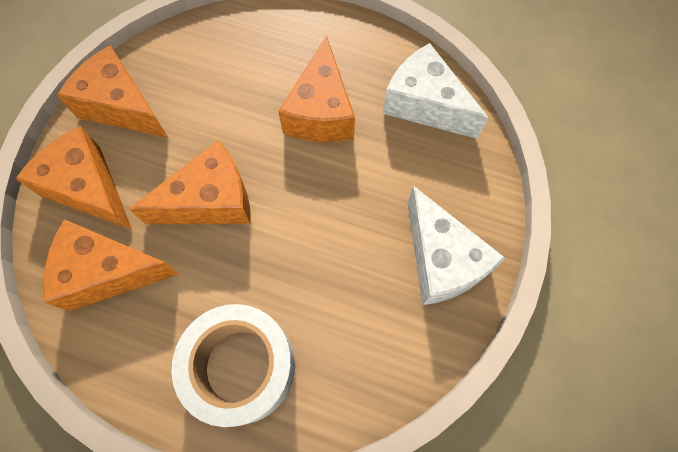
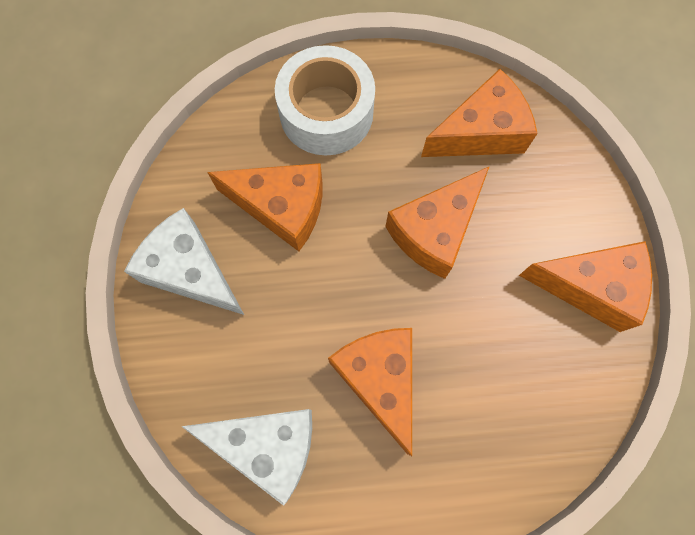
camera: 155 degrees right, 5 degrees up
(88, 188) = (555, 192): orange cheese -> orange cheese (282, 208)

